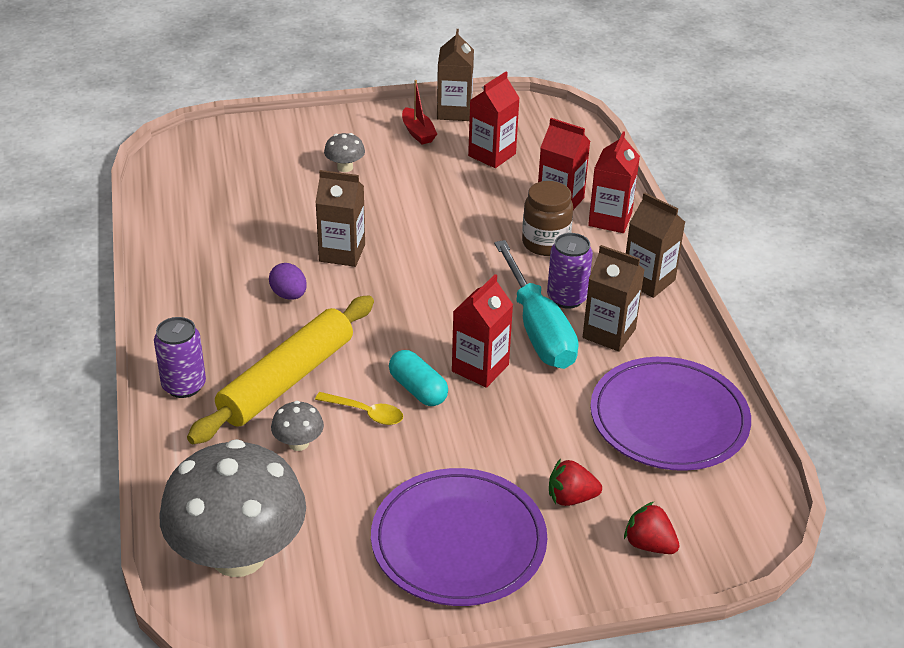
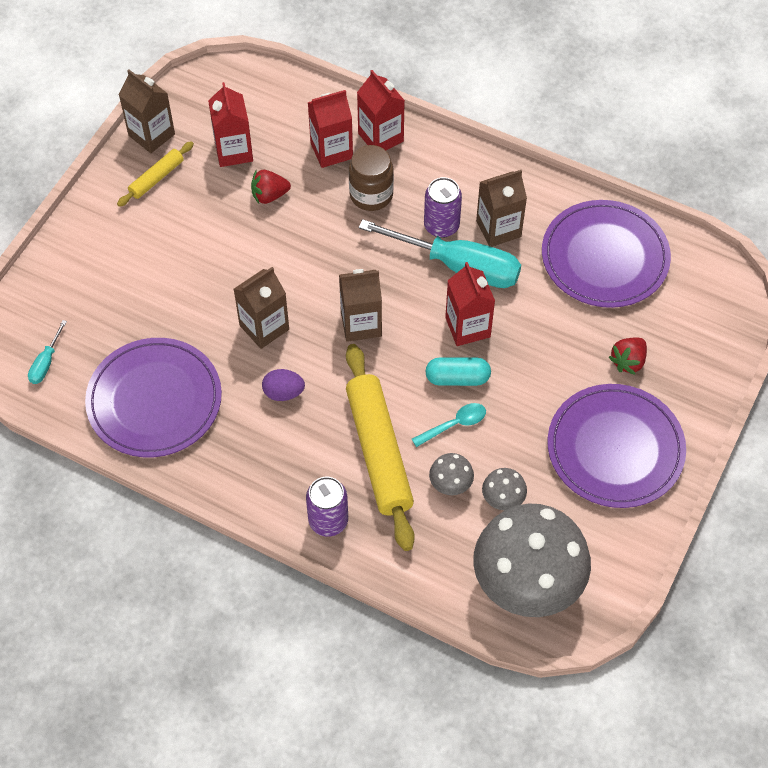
camera: 50 degrees left, 20 degrees up
(188, 166) = (46, 363): none -> turquoise screwdriver
(209, 233) = (154, 400): none -> purple plate
(345, 167) = (155, 256): grey mushroom -> grey mushroom (503, 498)
(366, 413) = (454, 424): yellow spoon -> turquoise spoon
(418, 133) = (156, 178): red boat -> yellow rolling pin
(648, 281) = (466, 166): brown carton -> brown carton (361, 324)
(649, 544) = (698, 348): red strawberry -> red strawberry (269, 195)

